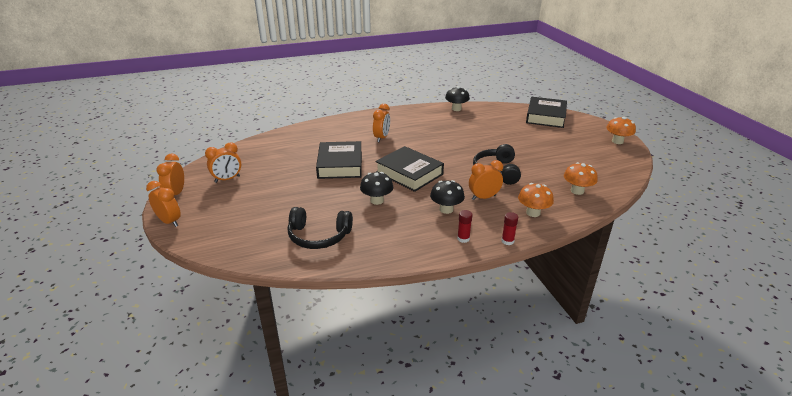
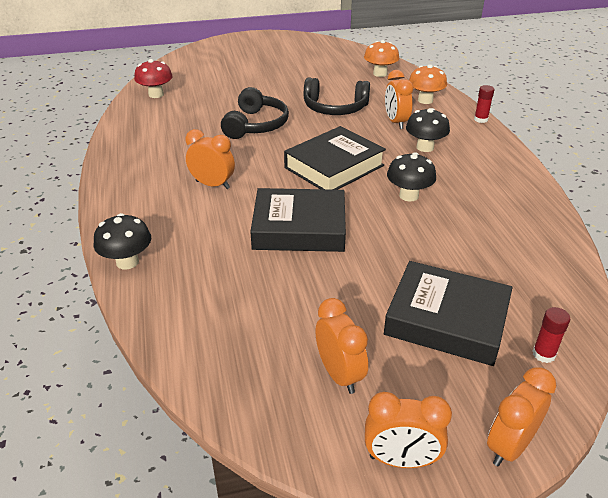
camera: 85 degrees left, 5 degrees up
(318, 236) = (506, 246): black headphones -> black headphones (256, 125)
(456, 109) = (134, 115): black mushroom -> black mushroom (127, 262)
(463, 238) = (483, 142): red glue stick -> red glue stick (543, 354)
(487, 111) = (156, 94): none -> red mushroom
(545, 116) = (194, 62): black book -> black book (446, 320)
(617, 141) = (275, 39): orange mushroom -> none

